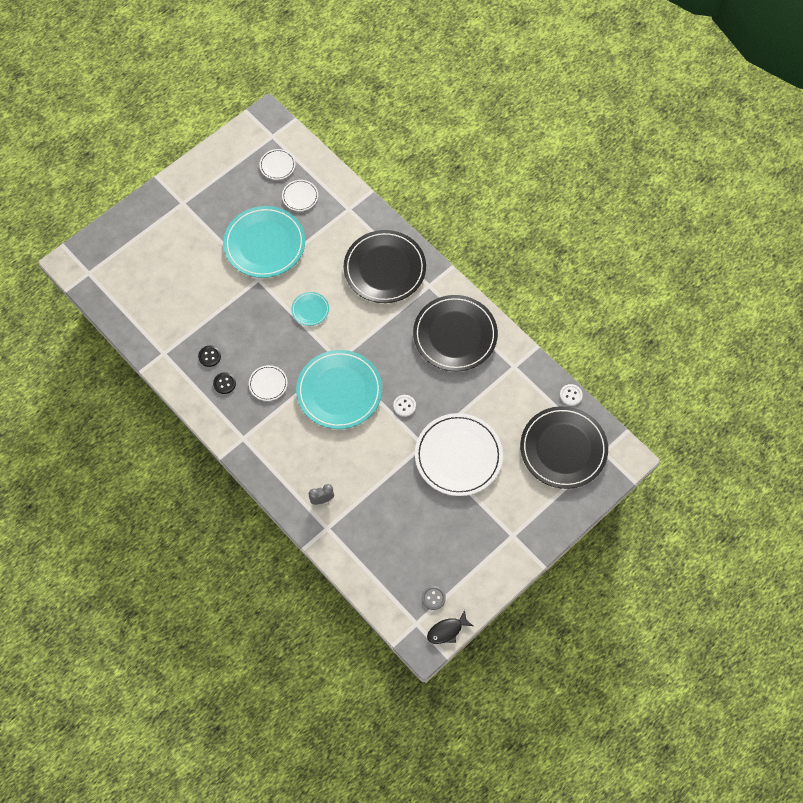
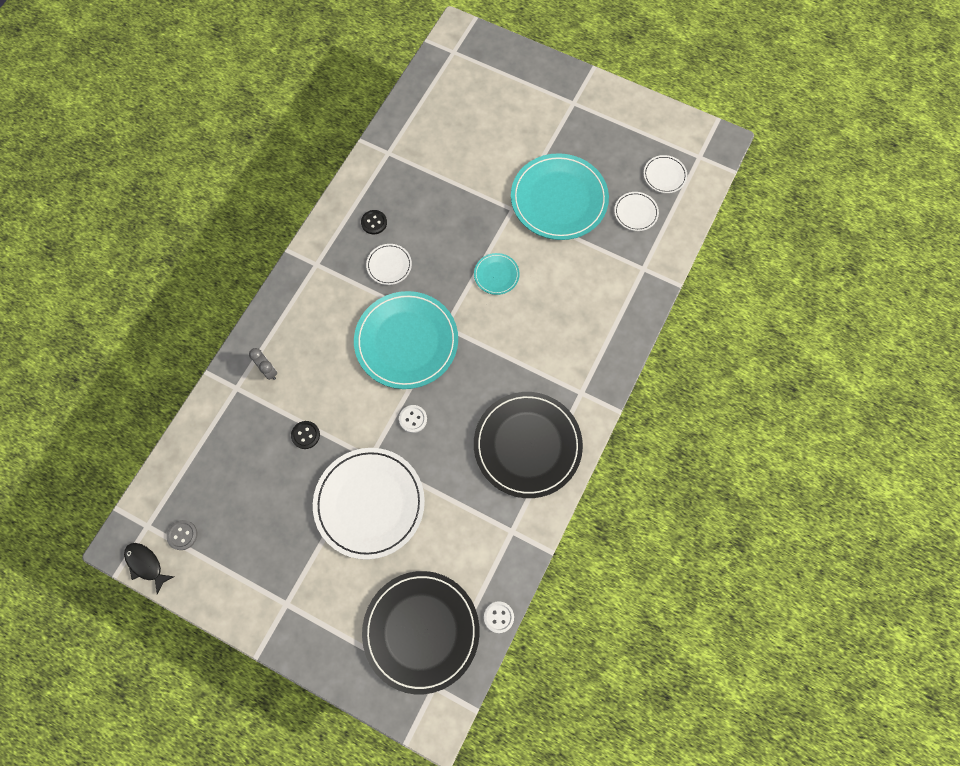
camera: 70 degrees right, 5 degrees up
(209, 356) = (400, 196): black button -> black button (305, 435)
(384, 268) = (582, 335): black plate -> none

